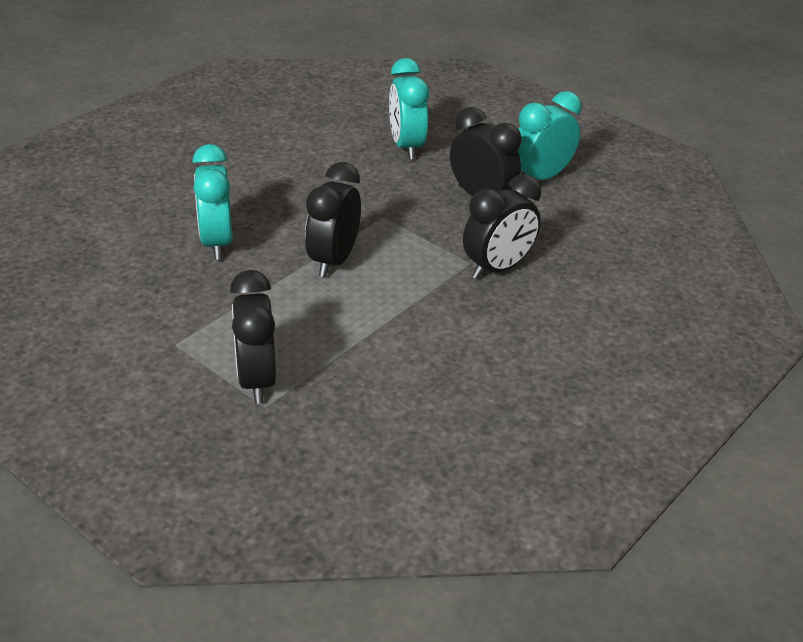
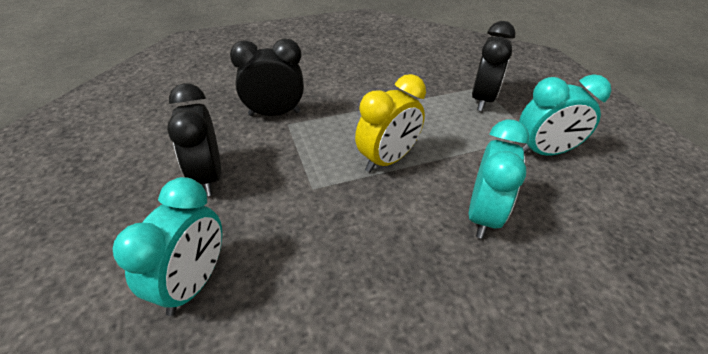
camera: 150 degrees left, 5 degrees up
(333, 261) = (387, 160): black clock -> yellow clock
(541, 178) = (130, 178): turquoise clock -> turquoise clock (544, 152)

